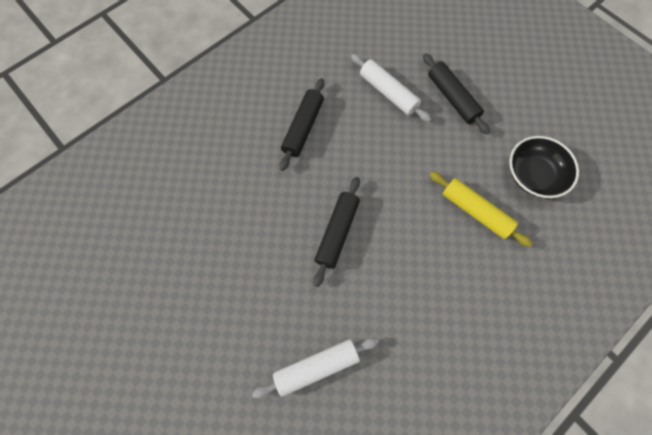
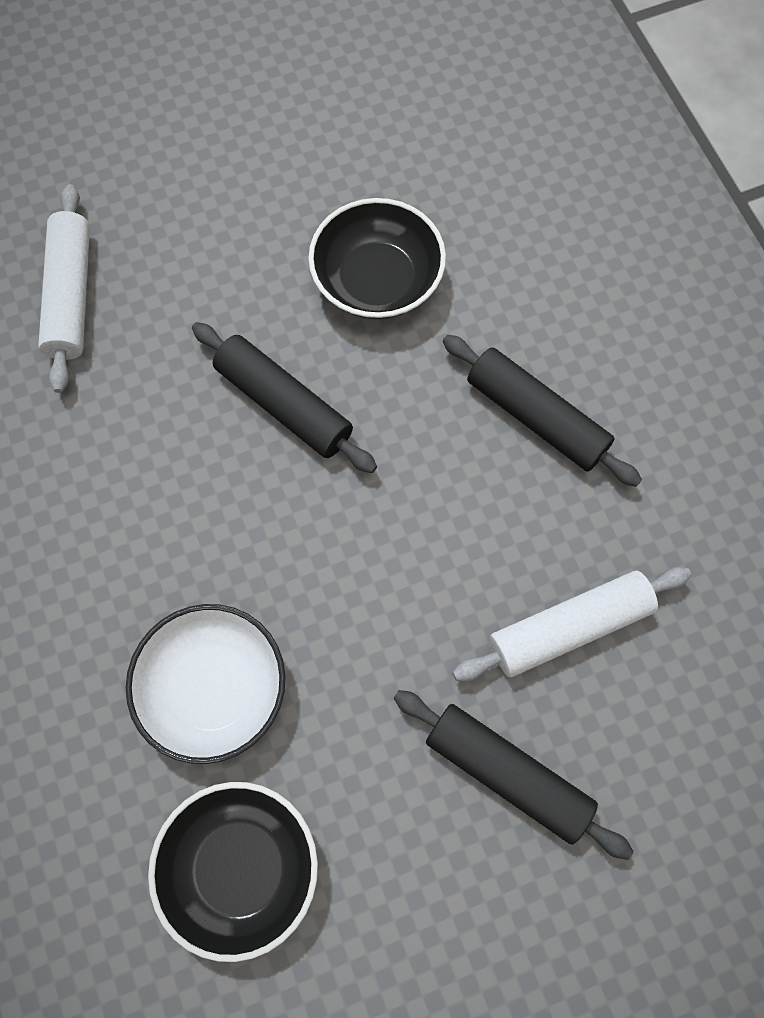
camera: 110 degrees right, 0 degrees up
(256, 214) = (377, 280): none -> black bowl
(452, 98) = (507, 774): black rolling pin -> black rolling pin turned 45 degrees clockwise
(475, 211) = (213, 689): yellow rolling pin -> white bowl

